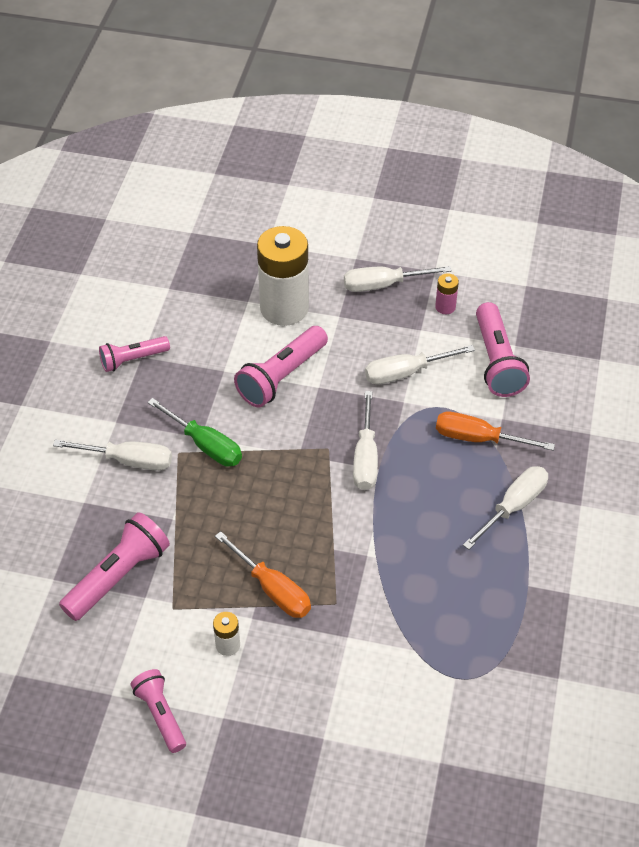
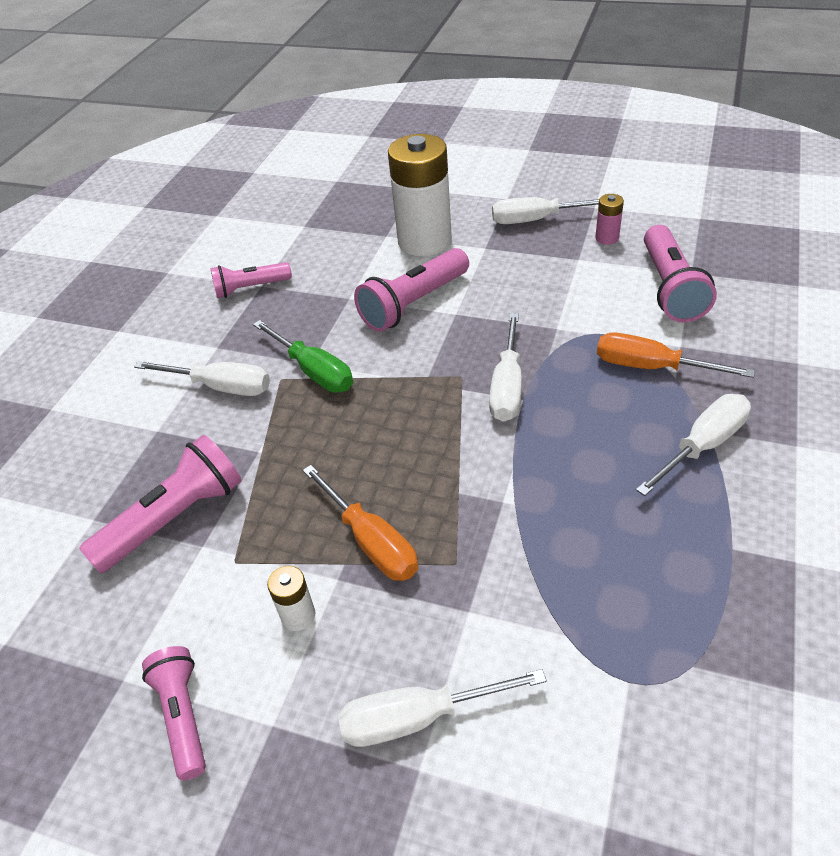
camera: 10 degrees right, 5 degrees down
(405, 373) = (559, 300): white screwdriver -> white screwdriver (417, 718)

